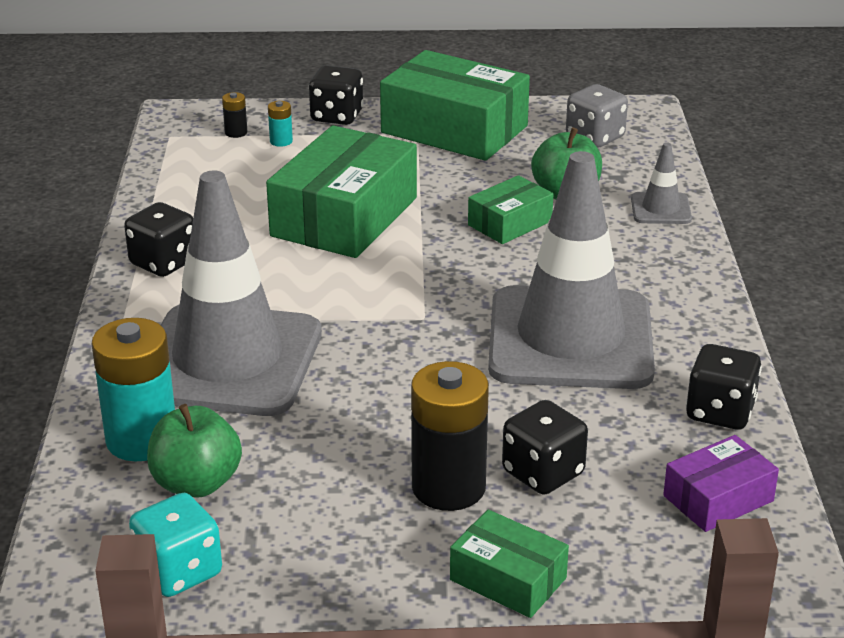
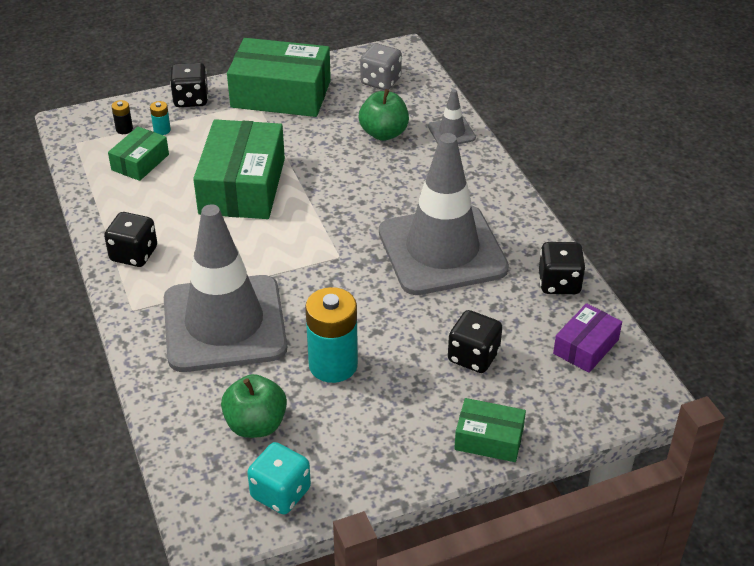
camera: 20 degrees left, 10 degrees up
(142, 440) = (200, 401): turquoise battery -> turquoise battery (333, 365)
(448, 487) = (420, 383): black battery -> none
(510, 223) = (358, 166): green box -> green box (140, 162)

